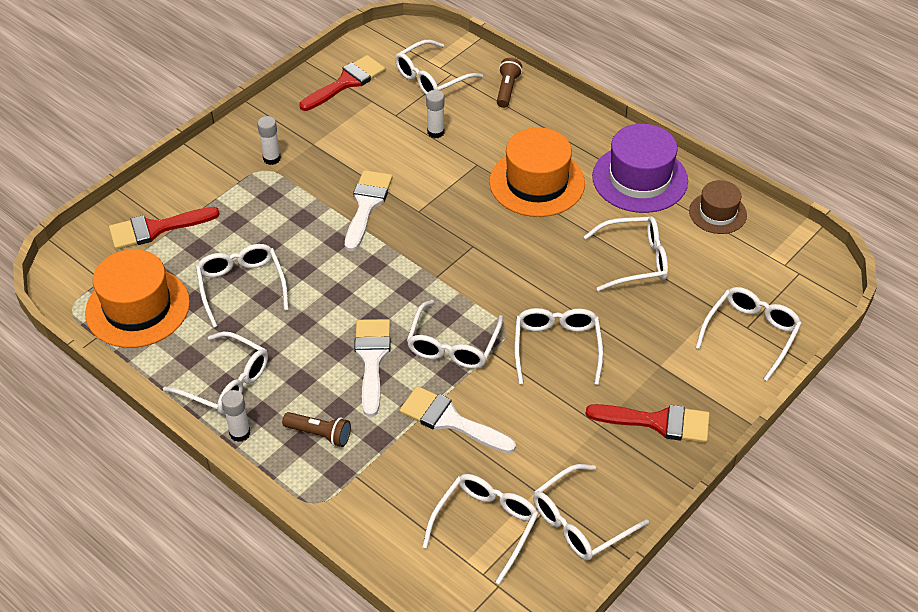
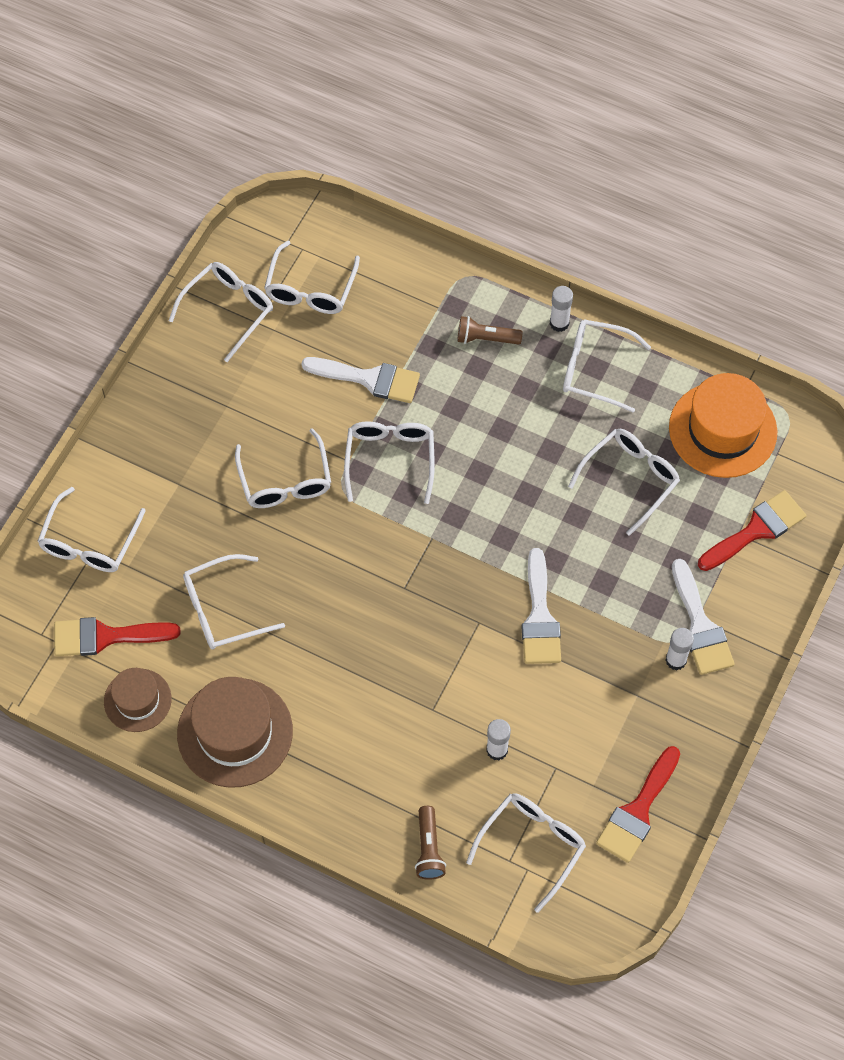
camera: 165 degrees right, 15 degrees up
(241, 286) = (630, 479): white glasses -> white glasses turned 105 degrees counterclockwise
(372, 360) = (464, 425): white brush -> white brush (700, 625)
(537, 183) = (355, 697): orange hat -> none
(640, 179) = (235, 732): purple hat -> brown hat
(657, 422) = (173, 421): red brush -> red brush (106, 636)

